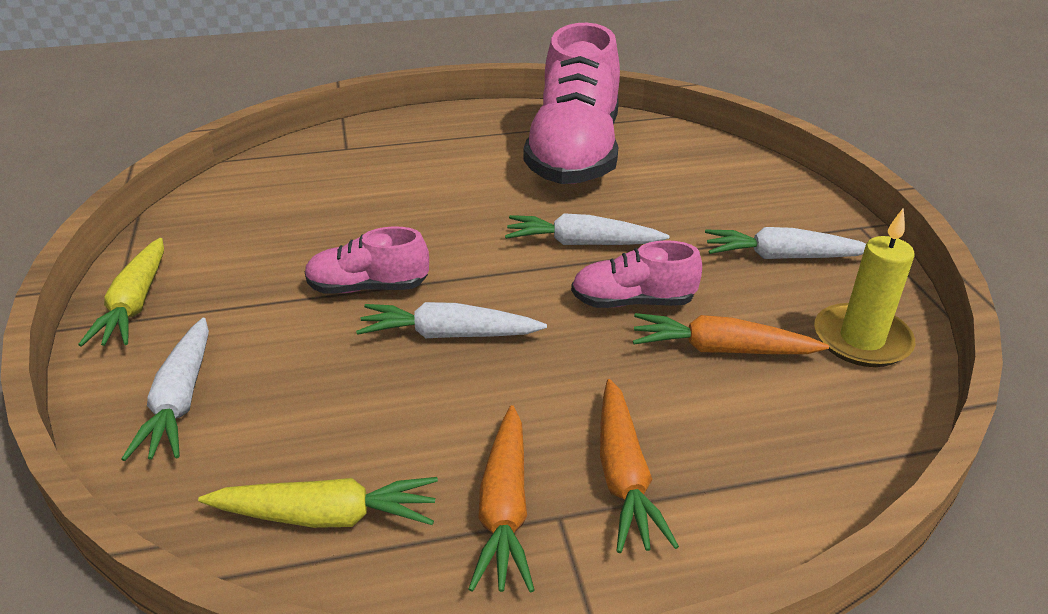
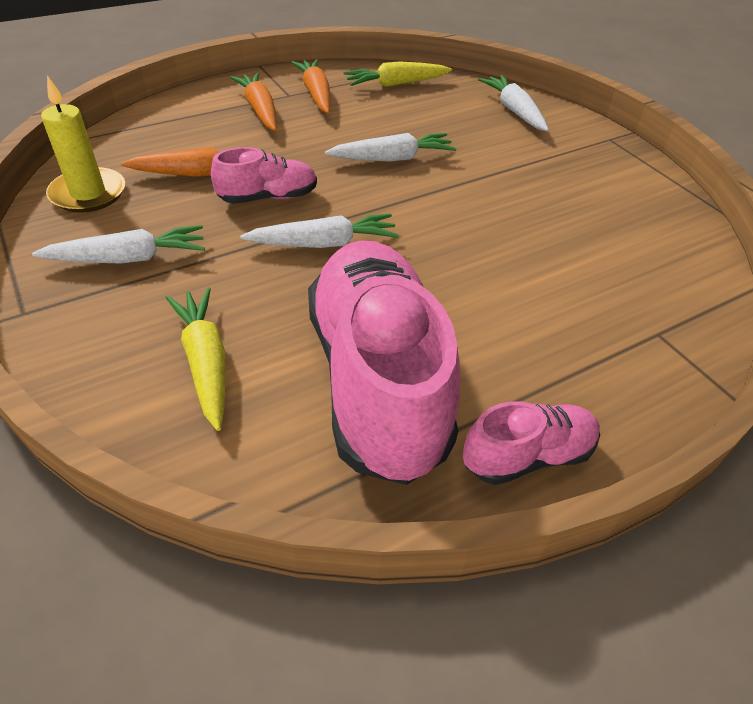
camera: 160 degrees right, 10 degrees up
(135, 304) = (612, 149): yellow carrot -> yellow carrot (205, 362)
(368, 287) = (474, 180): pink shoe -> pink shoe (527, 456)

